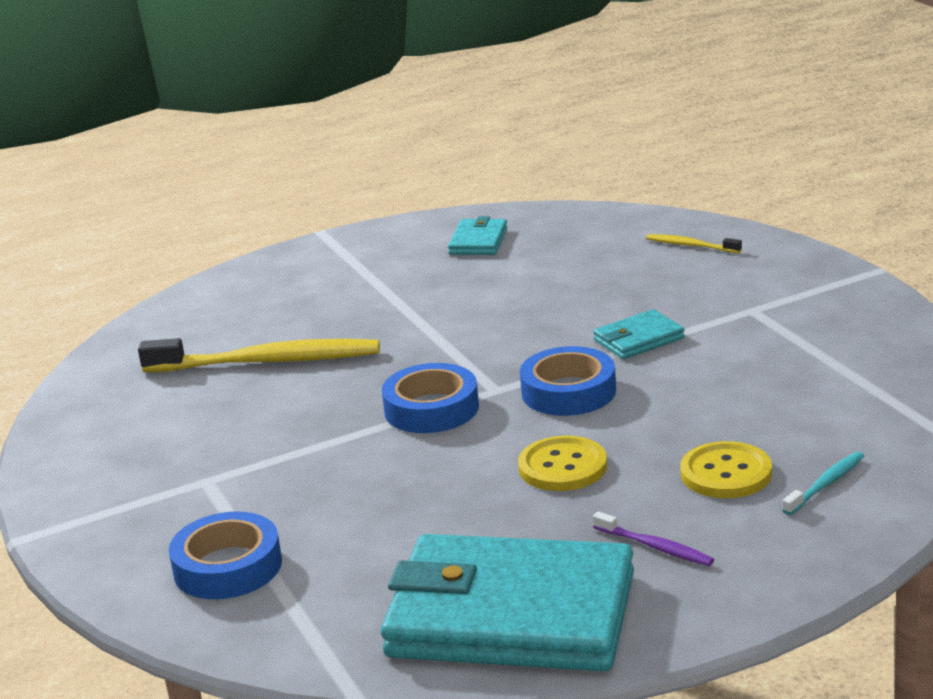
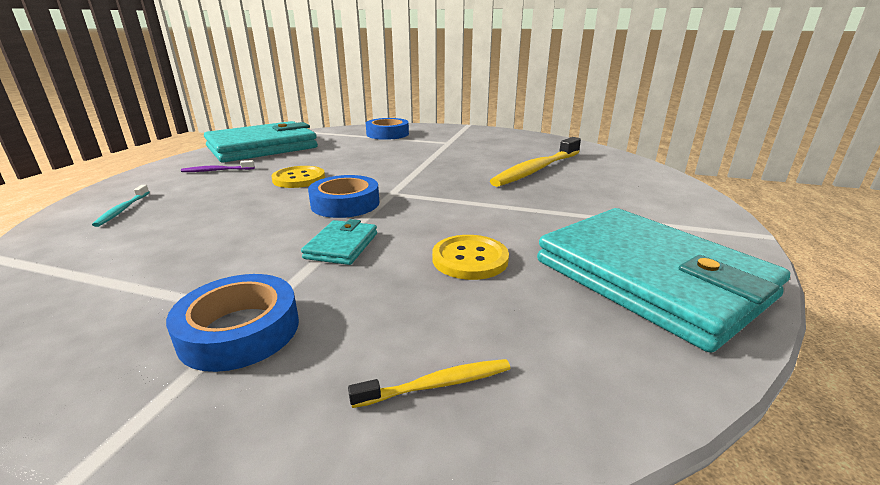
camera: 130 degrees right, 0 degrees up
(431, 408) = (409, 178): blue tape -> blue tape (240, 330)
(478, 241) = (650, 278): turquoise wallet -> turquoise wallet, size x2.35
(726, 473) = (196, 198): yellow button -> yellow button (470, 259)

